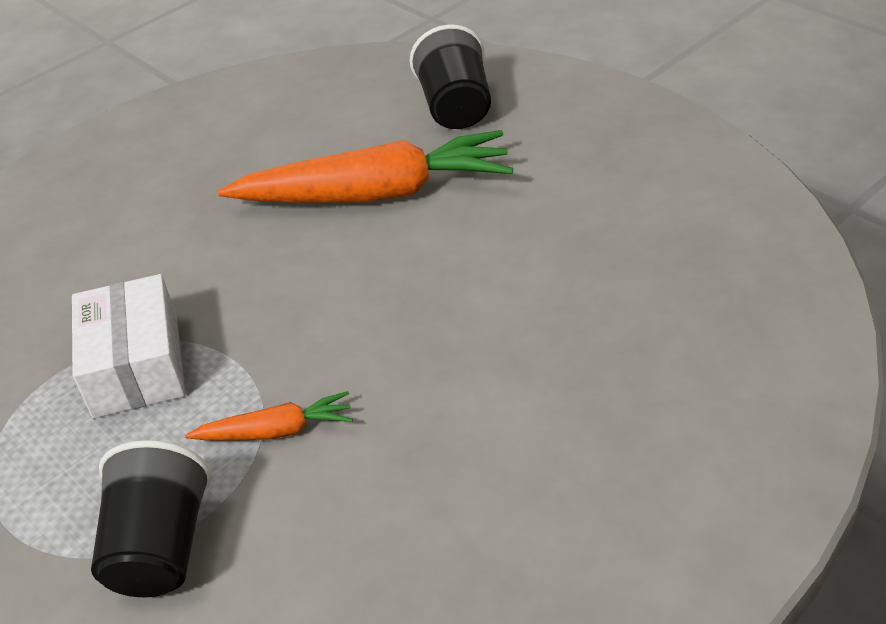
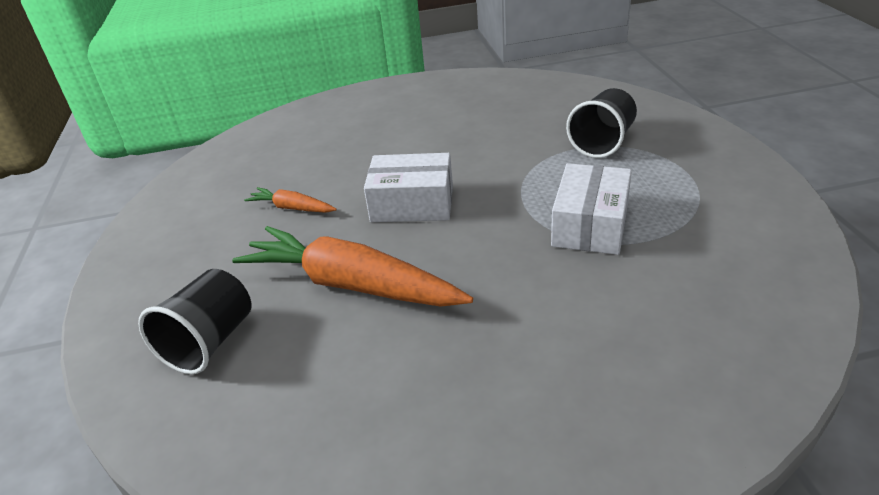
camera: 150 degrees left, 5 degrees down
(275, 431) = (522, 168): orange carrot -> orange carrot (292, 208)
(395, 306) = (412, 204): none -> white box

